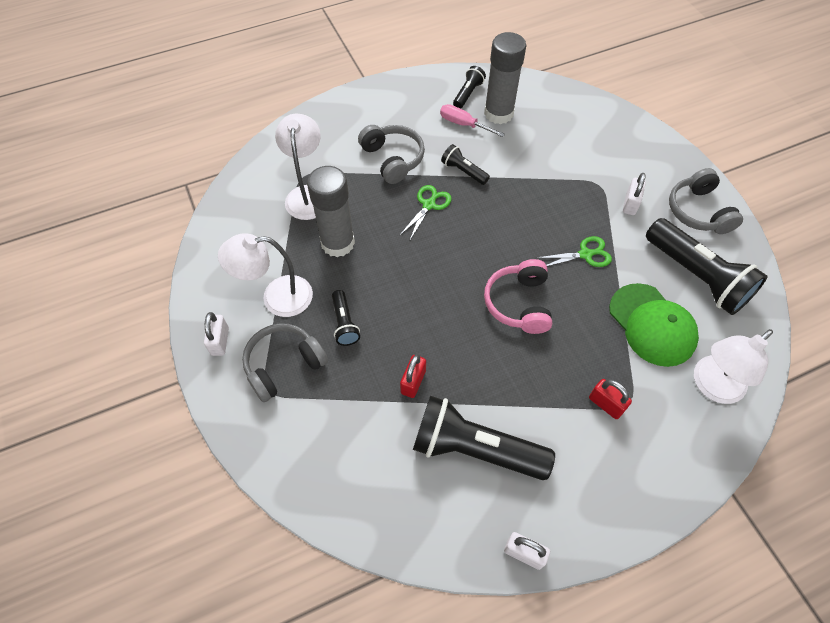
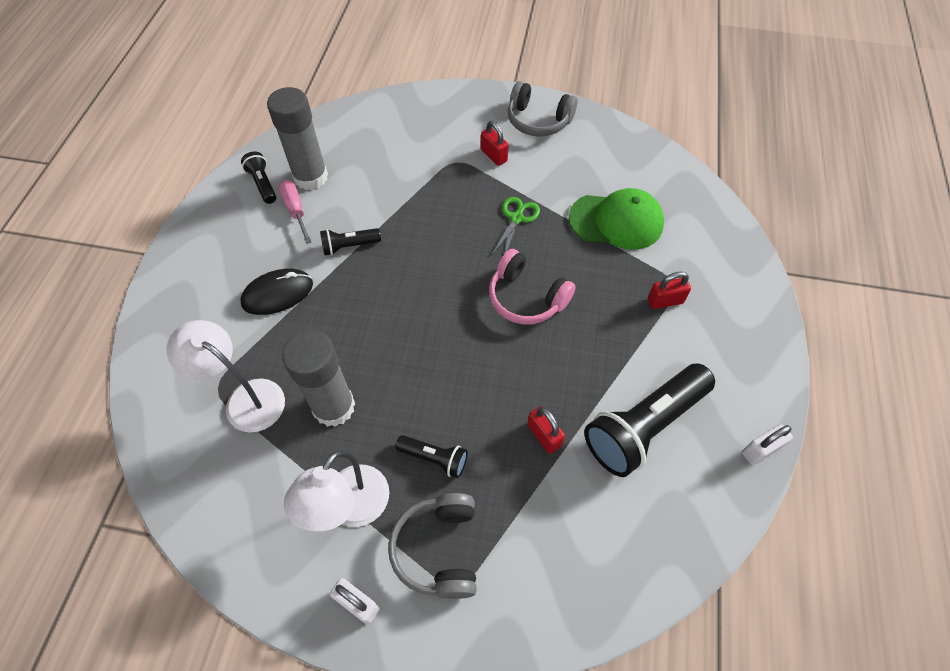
camera: 55 degrees left, 0 degrees up
(393, 159) = (277, 294): grey headphones -> black mouse
(429, 205) = (361, 298): green scissors -> none
(464, 124) = (296, 210): pink screwdriver -> pink screwdriver turned 90 degrees clockwise
(630, 204) = (494, 155): white padlock -> red padlock
(697, 276) = (595, 164): black flashlight -> none
(712, 386) = (695, 222): white lamp -> none

